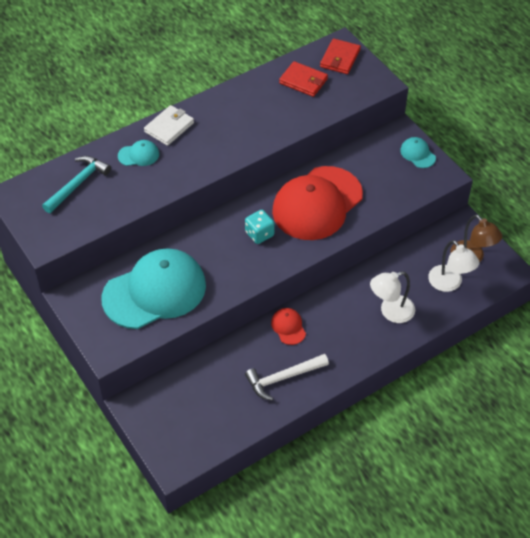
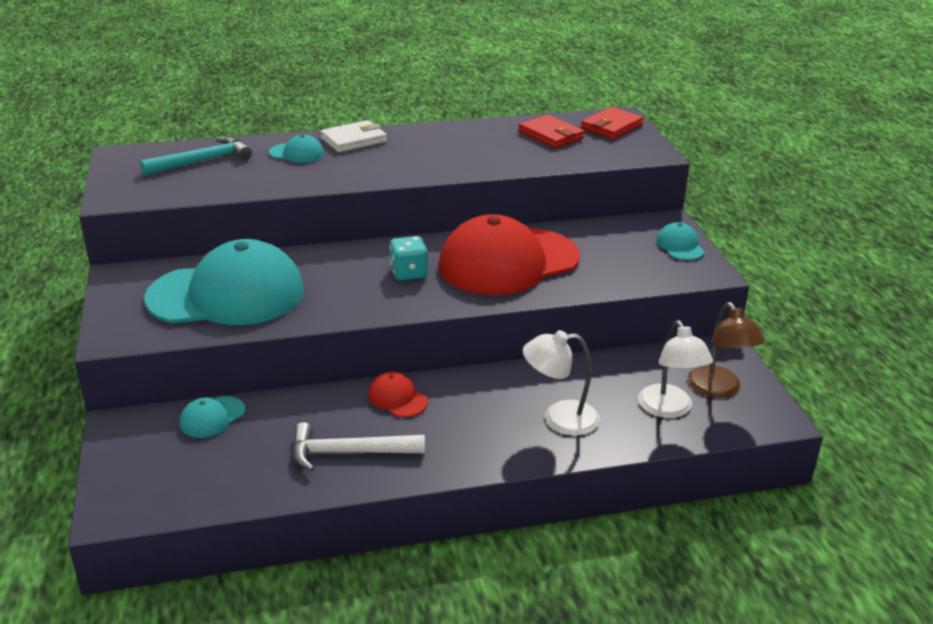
camera: 20 degrees right, 20 degrees down
(185, 379) = (212, 417): none -> turquoise cap
(288, 327) = (397, 398): red cap -> red cap turned 45 degrees counterclockwise

